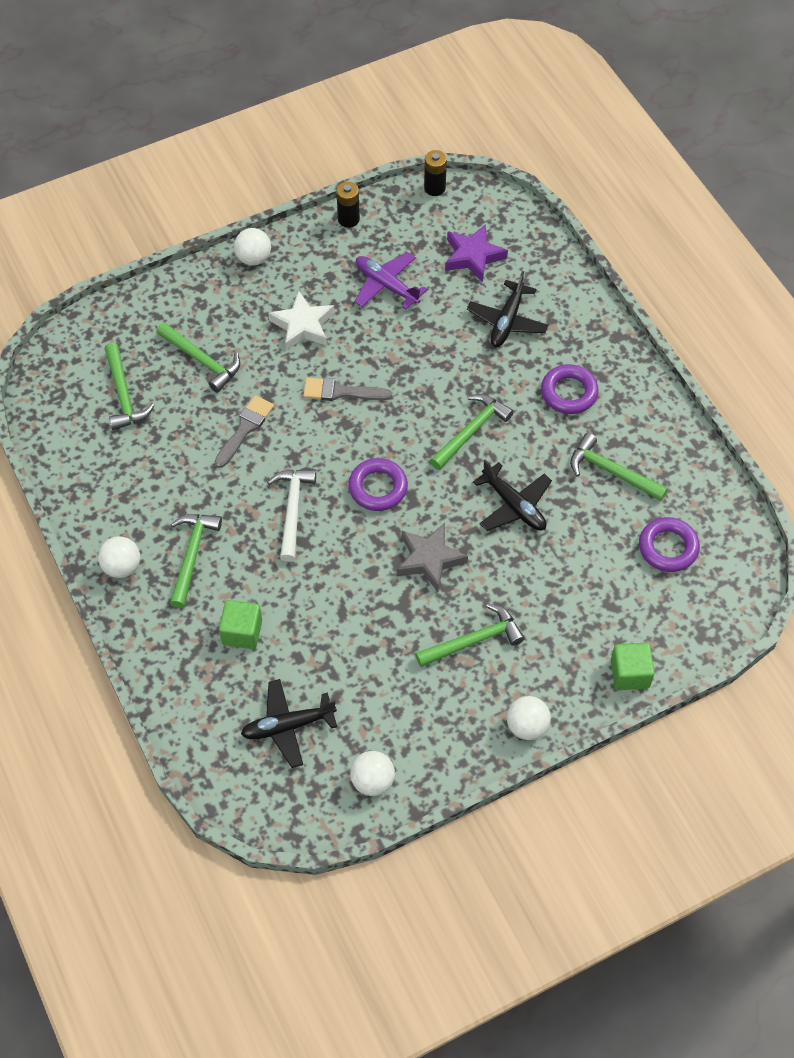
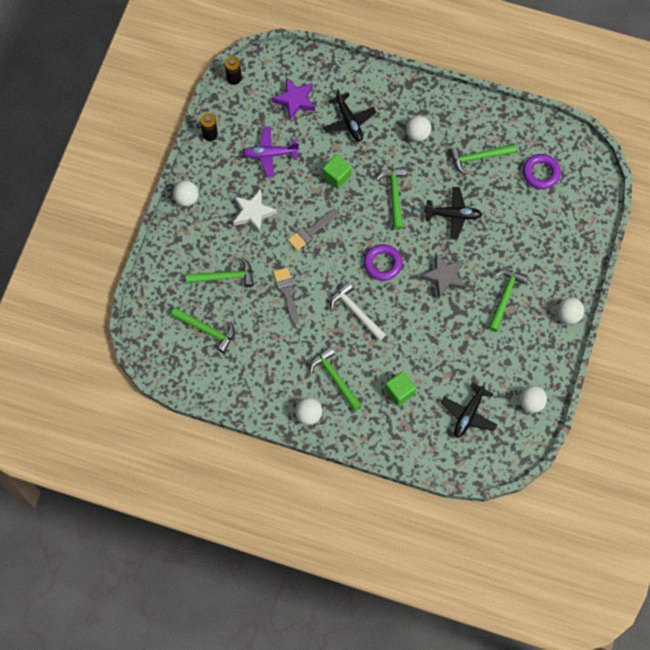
camera: 45 degrees left, 10 degrees up
(569, 392) = (417, 134): purple ring -> white ball
(630, 674) = (585, 249): green cube -> green cube (336, 176)

